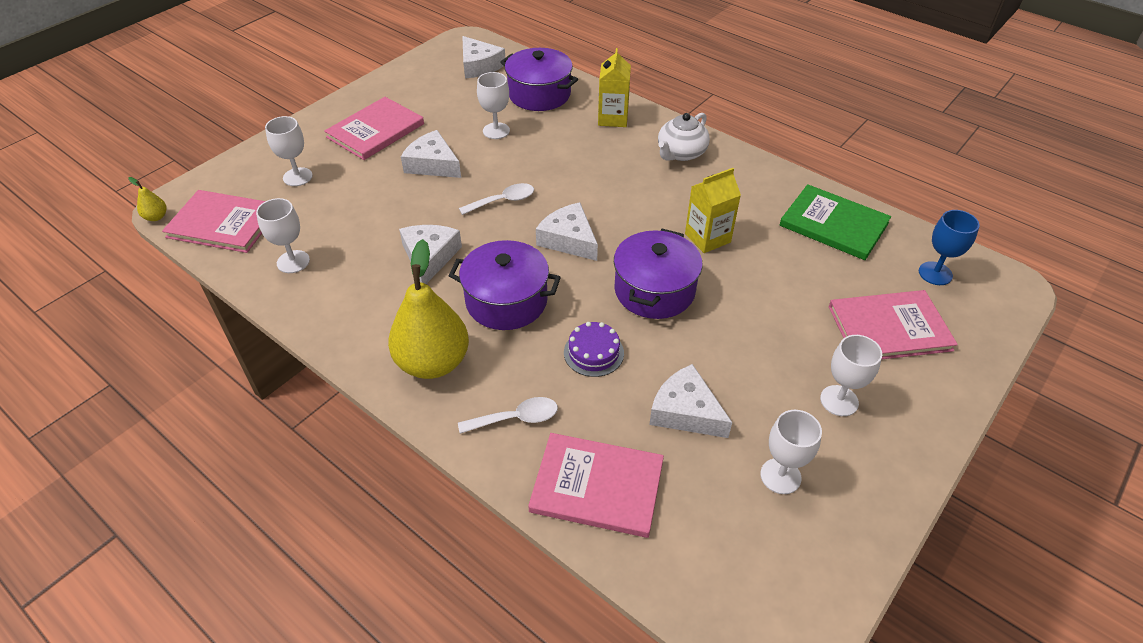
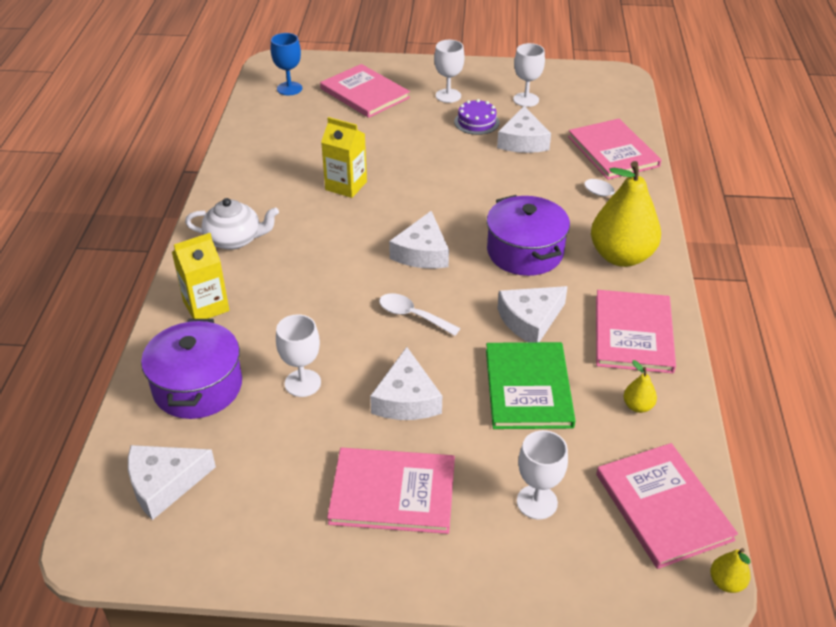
camera: 125 degrees left, 5 degrees down
(293, 262) = (637, 406): white goblet -> yellow pear
(348, 306) = (633, 333): none -> pink book
(479, 65) = (164, 484): white cheese -> white cheese turned 135 degrees counterclockwise
(593, 352) = (522, 191): purple cake -> purple cake (476, 122)
(654, 290) = (432, 189): purple pot -> none
(833, 224) = (271, 137): green book -> green book (528, 388)

